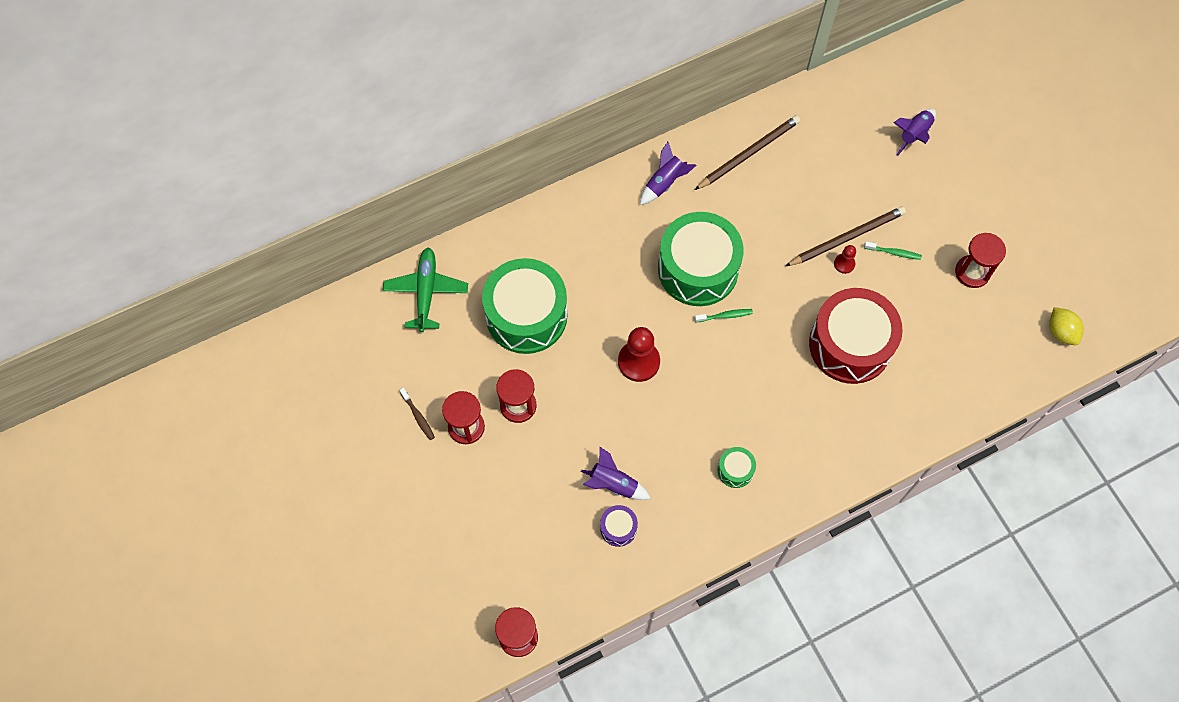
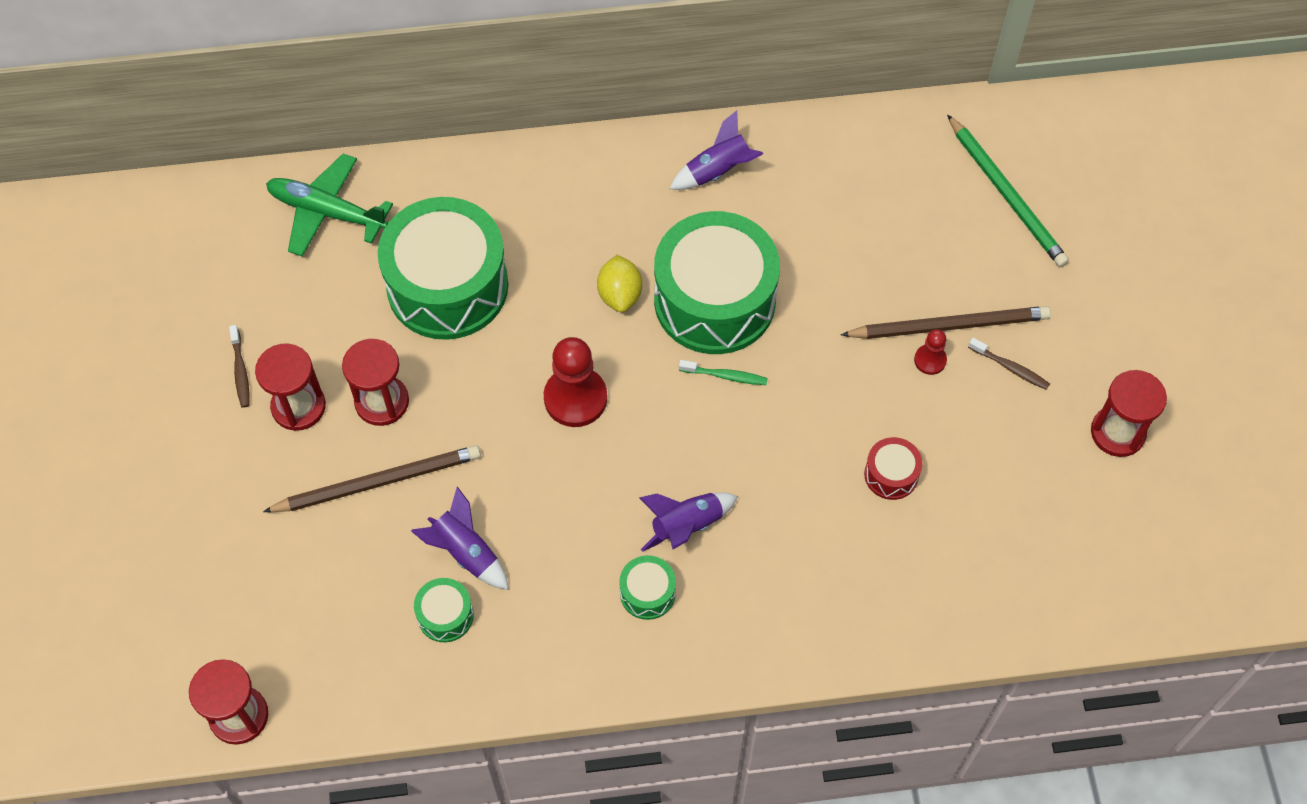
camera: 20 degrees right, 5 degrees down
(426, 292) = (327, 212): green plane -> green plane turned 90 degrees counterclockwise
(618, 528) = (445, 615): purple drum -> green drum
(749, 153) = (855, 168): brown pencil -> brown pencil (378, 482)
(847, 141) = (1006, 195): none -> green pencil
(850, 345) = (891, 475): red drum -> red drum, size x0.42
(894, 253) = (1010, 368): green toothbrush -> brown toothbrush
(914, 135) = (1109, 215): purple rocket -> purple rocket (686, 526)
(1061, 332) = (1220, 561): yellow lemon -> yellow lemon (620, 295)

